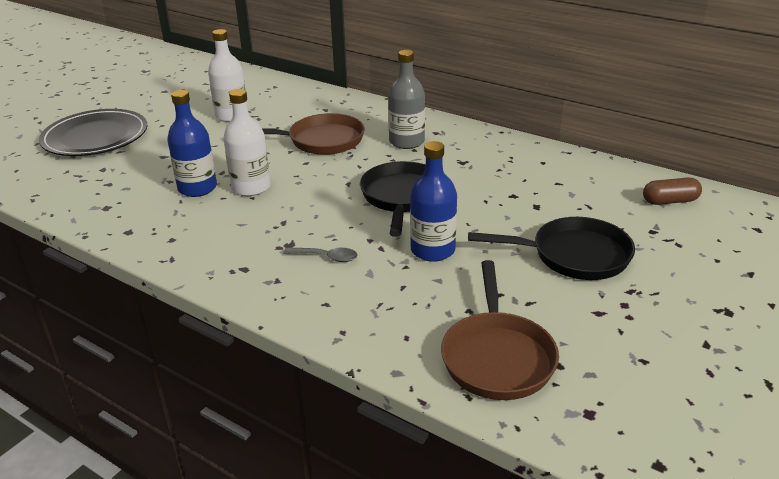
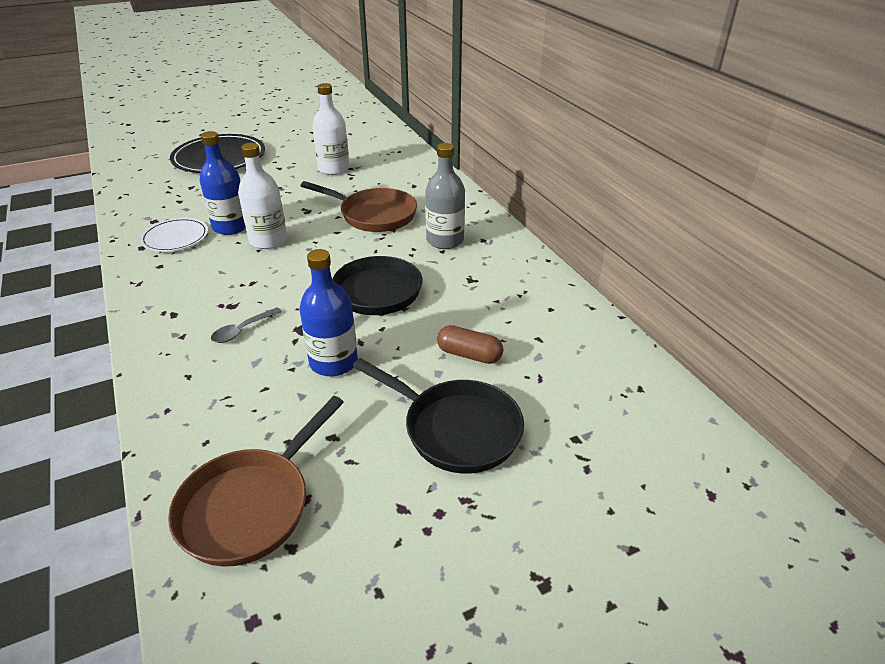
camera: 30 degrees right, 5 degrees up
(152, 213) = (175, 237): none -> white plate
(326, 257) = (242, 330): grey spoon -> grey spoon turned 90 degrees clockwise
(670, 201) = (640, 410): brown capsule -> brown capsule (469, 355)

